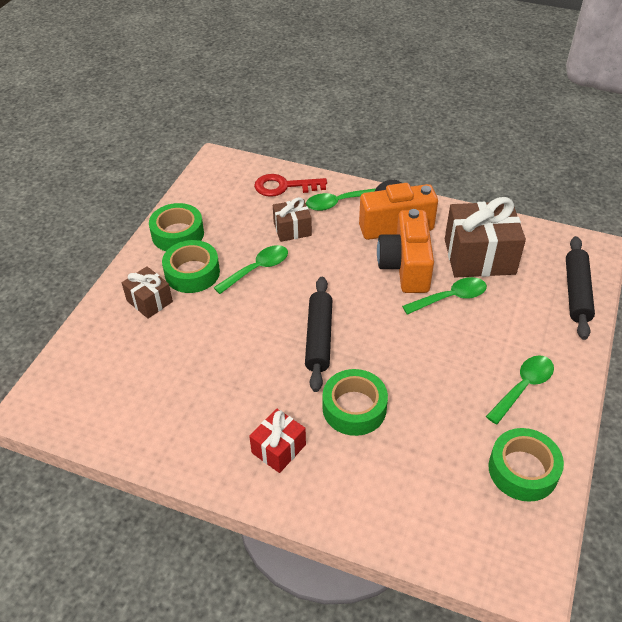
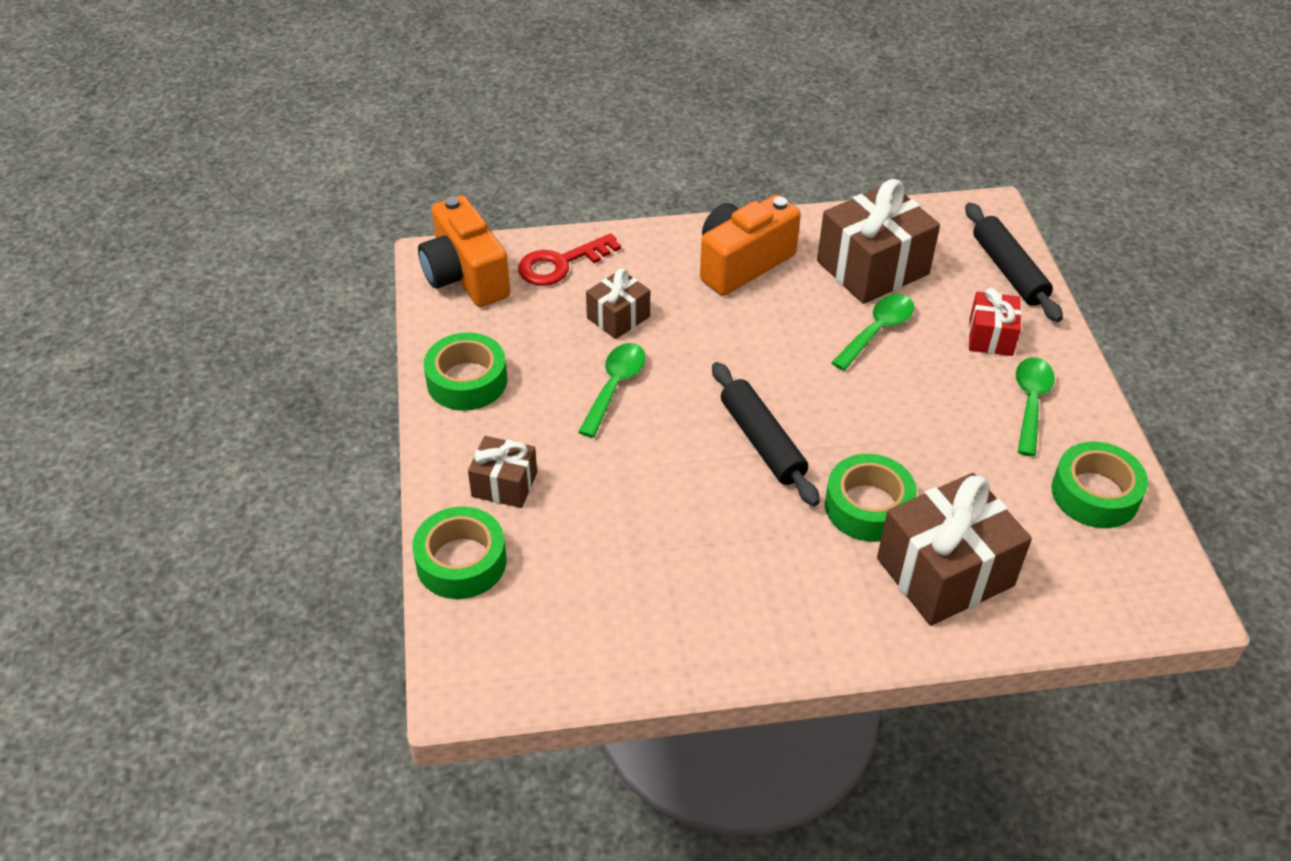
camera: 30 degrees left, 0 degrees up
(192, 273) = (531, 424): green tape -> green tape (461, 561)
(278, 449) = (819, 592): red gift -> red gift (990, 337)
(338, 203) = (649, 261): green spoon -> none
(371, 474) = (945, 572): none -> brown gift
(405, 267) = (797, 313): orange camera -> orange camera (465, 276)

